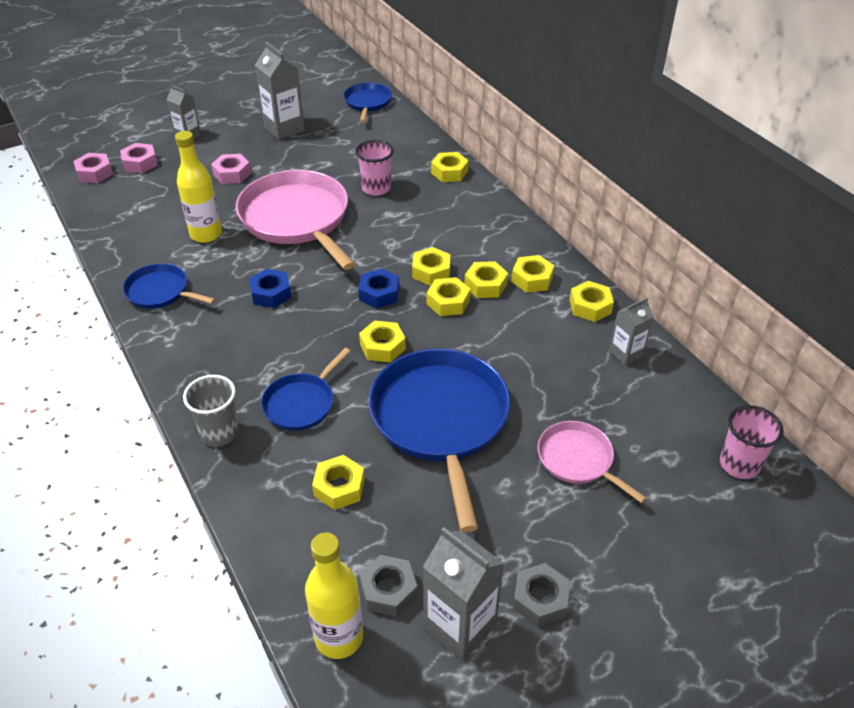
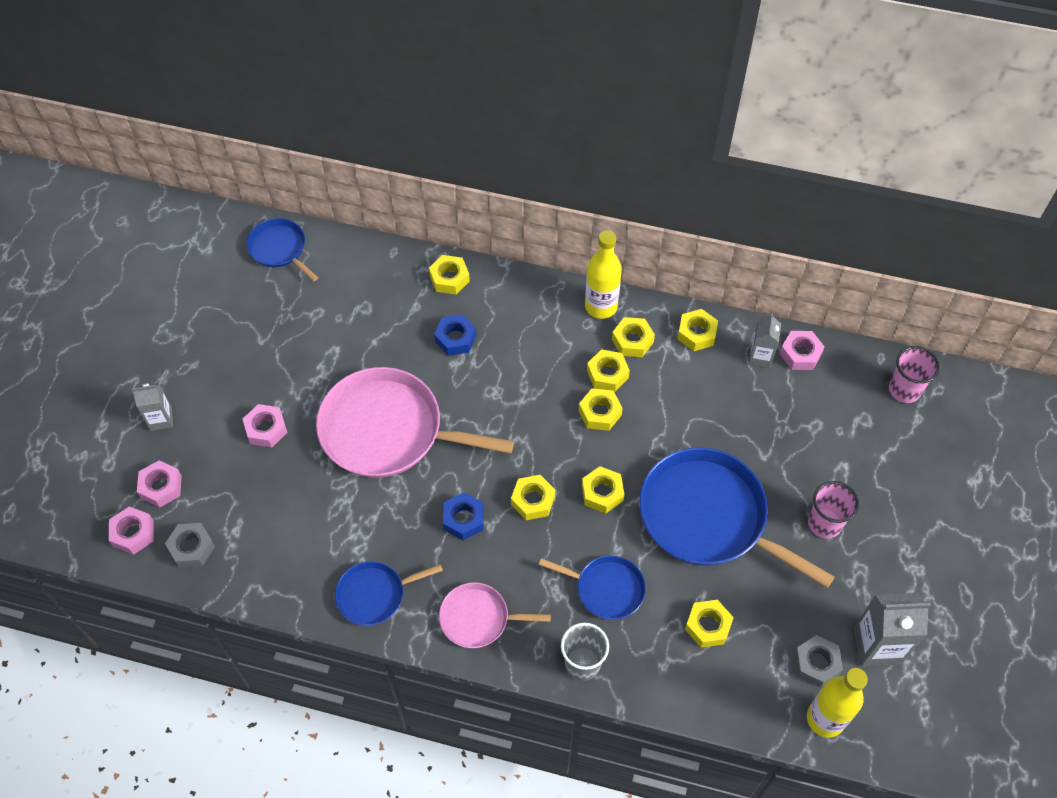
camera: 45 degrees left, 15 degrees up
(206, 234) = (333, 510): yellow bottle -> yellow bottle (601, 306)
(284, 129) = (243, 340): grey carton -> none
(301, 403) = (606, 589): blue pan -> blue pan turned 60 degrees counterclockwise
(376, 188) = (411, 344): pink cup -> pink cup (824, 523)
(379, 294) = (543, 448): blue nut -> blue nut (455, 338)
(431, 271) = (555, 394): yellow nut -> yellow nut (533, 500)
(540, 599) = (897, 587): grey nut -> grey nut (192, 548)
(578, 460) = (818, 470): pink pan -> pink pan (478, 618)
(666, 375) = (800, 354): none -> pink nut

